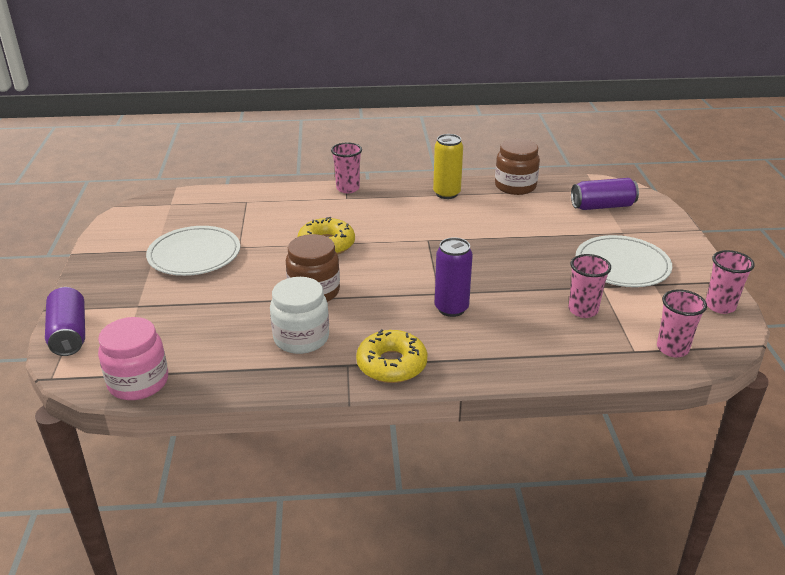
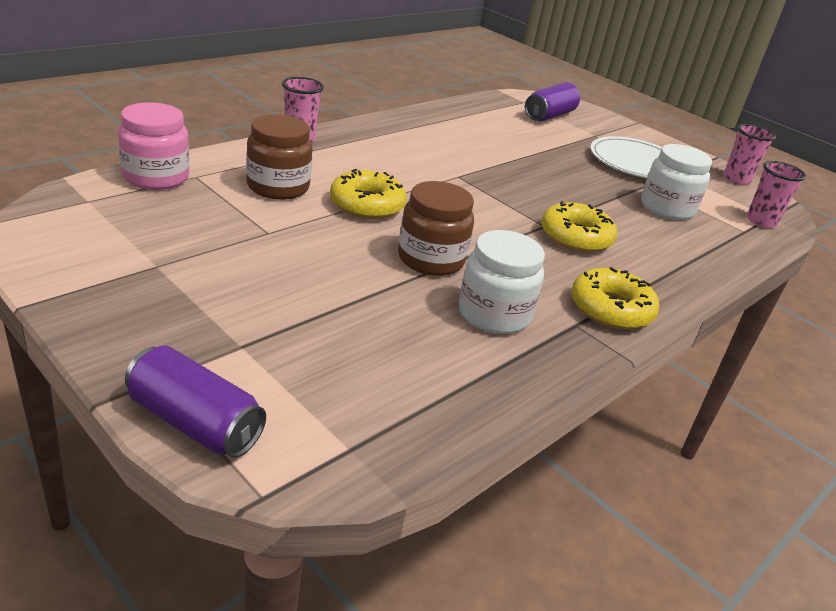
camera: 45 degrees left, 0 degrees up
(138, 382) = (395, 444): pink jar -> pink jar (156, 177)
(194, 255) = (223, 257): white plate -> none
(446, 194) = (408, 127): yellow can -> none
(451, 308) = (576, 237): purple can -> yellow donut
(515, 186) = (457, 110): brown jar -> brown jar (278, 187)
(583, 310) = (666, 208): pink cup -> white jar

